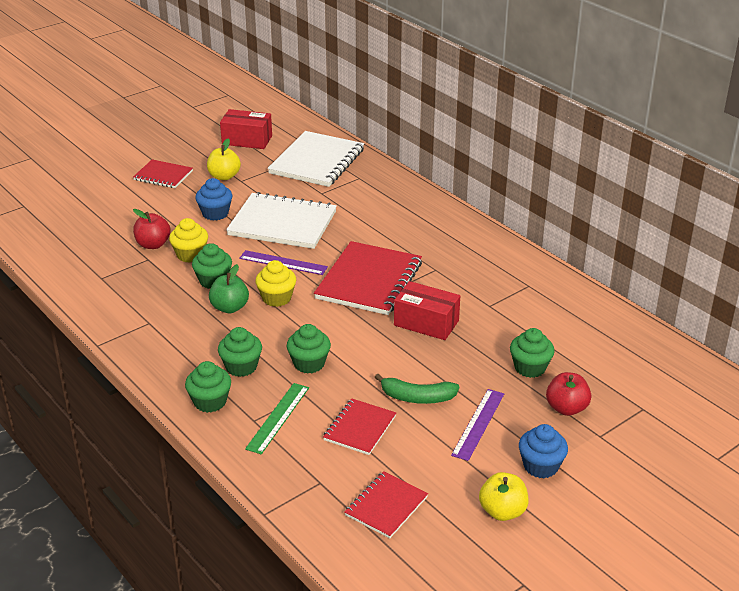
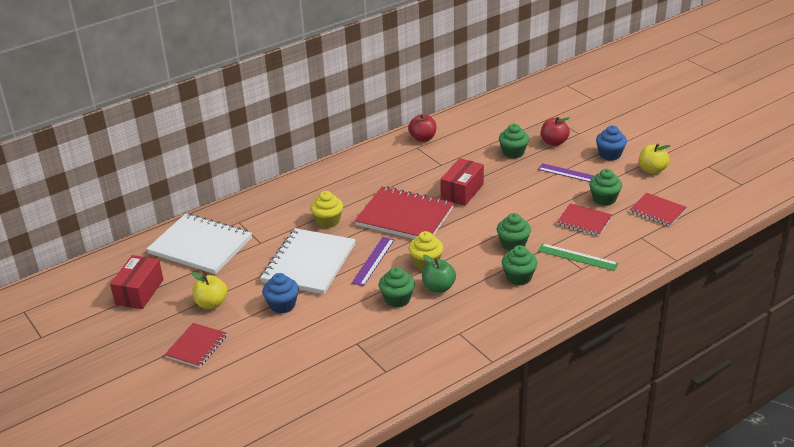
camera: 85 degrees left, 0 degrees up
(153, 244) = (331, 342): red apple -> red apple (423, 138)
(190, 255) = (353, 316): yellow cupcake -> yellow cupcake (328, 221)
(210, 402) = (563, 291): green cupcake -> green cupcake (604, 199)
(417, 397) = (548, 197): green banana -> none

